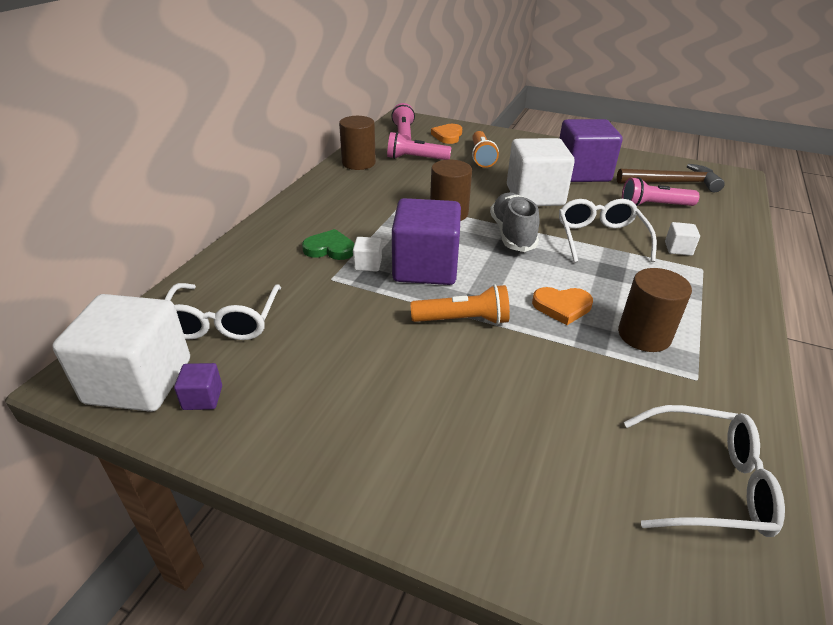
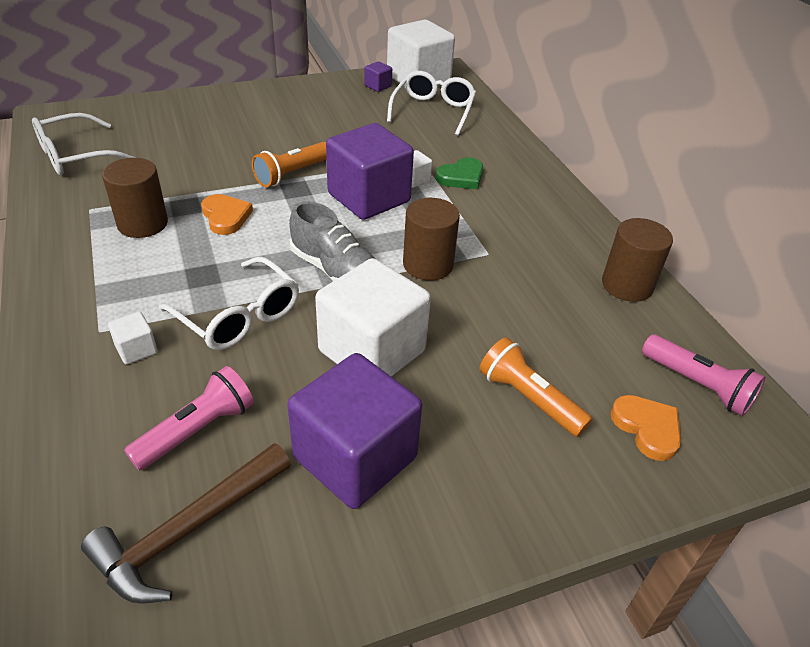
camera: 135 degrees right, 5 degrees up
(222, 322) = (433, 111): white glasses -> white glasses turned 60 degrees clockwise
(415, 159) = (591, 335): pink flashlight -> none
(562, 307) = (226, 217): orange heart -> orange heart turned 105 degrees clockwise

